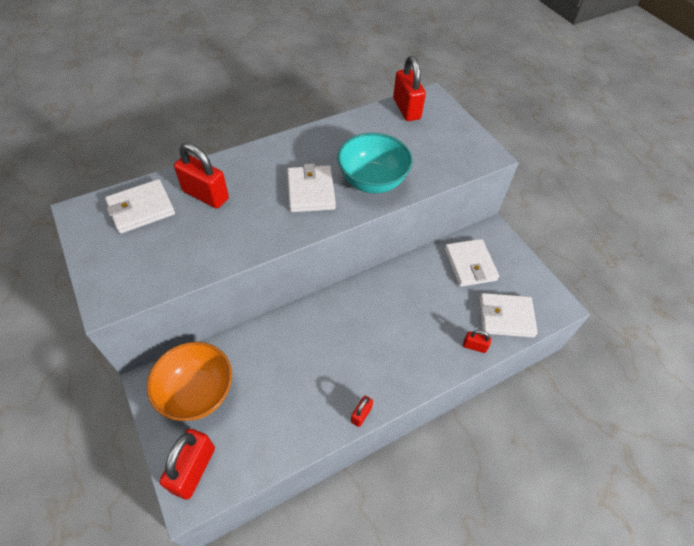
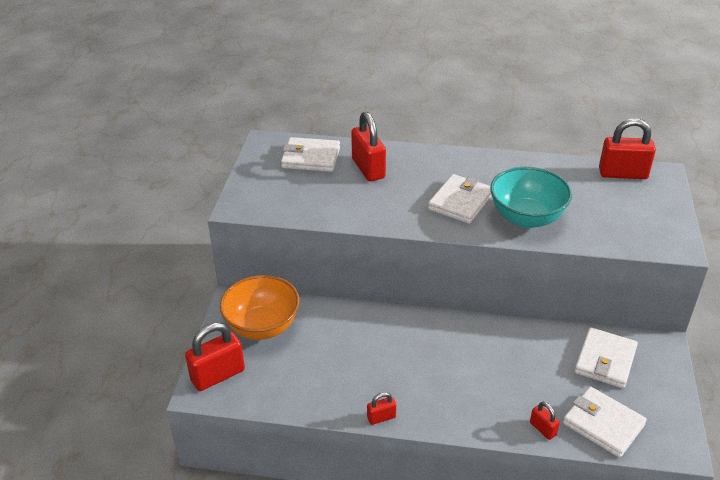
camera: 40 degrees right, 15 degrees down
(406, 109) = (622, 174): red padlock -> red padlock turned 75 degrees clockwise

